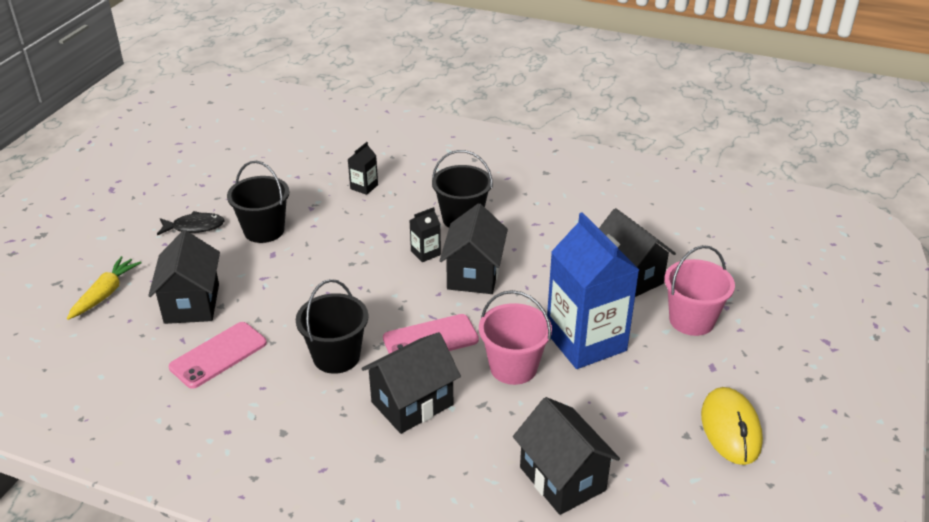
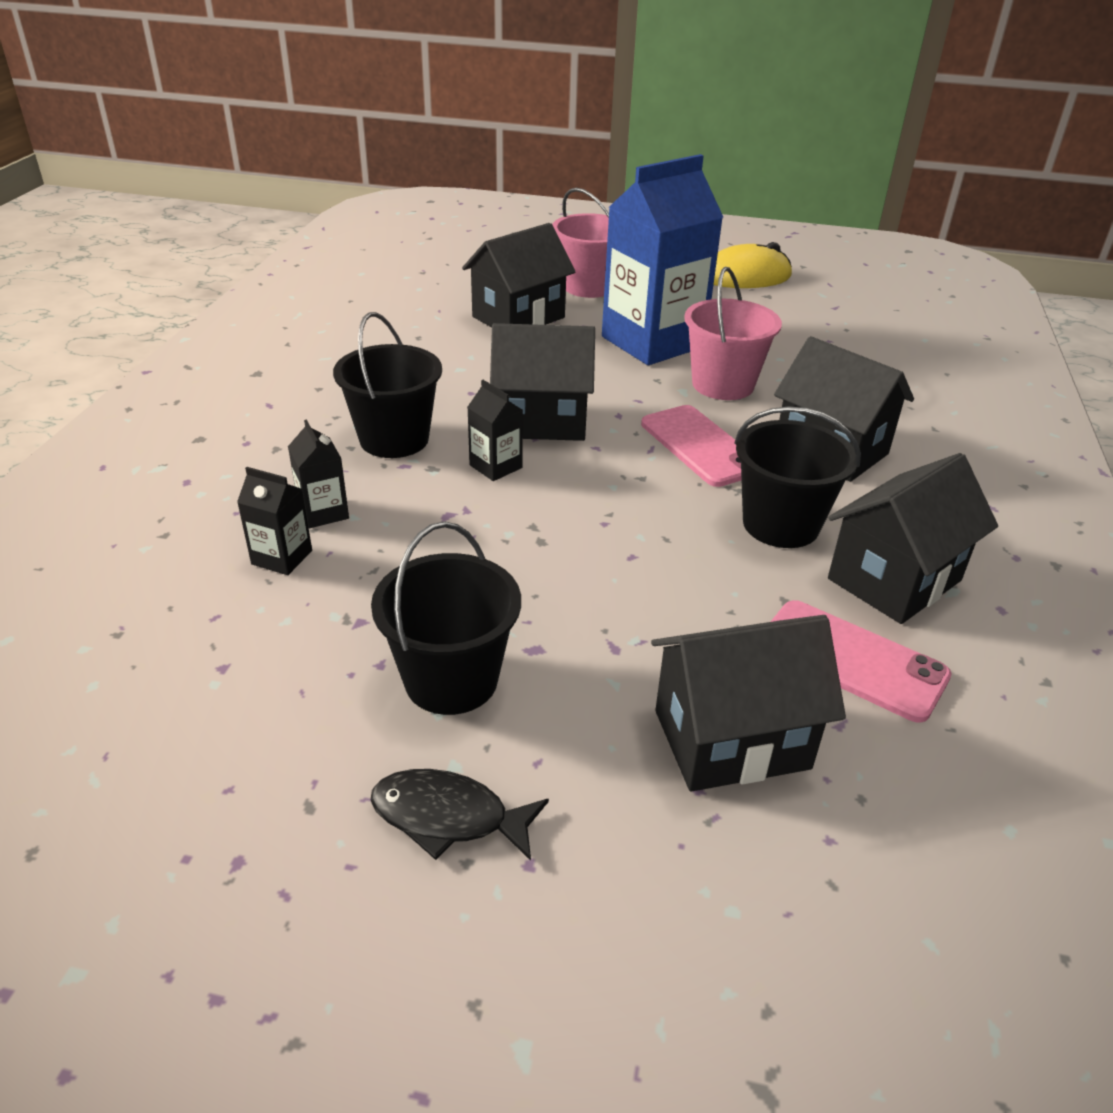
camera: 100 degrees left, 0 degrees up
(105, 294) = (764, 930): yellow carrot -> none
(195, 227) = (448, 817): black fish -> black fish turned 60 degrees counterclockwise
(396, 197) = (323, 512): none -> black carton
(562, 479) = (873, 353): black house -> black house (894, 580)

